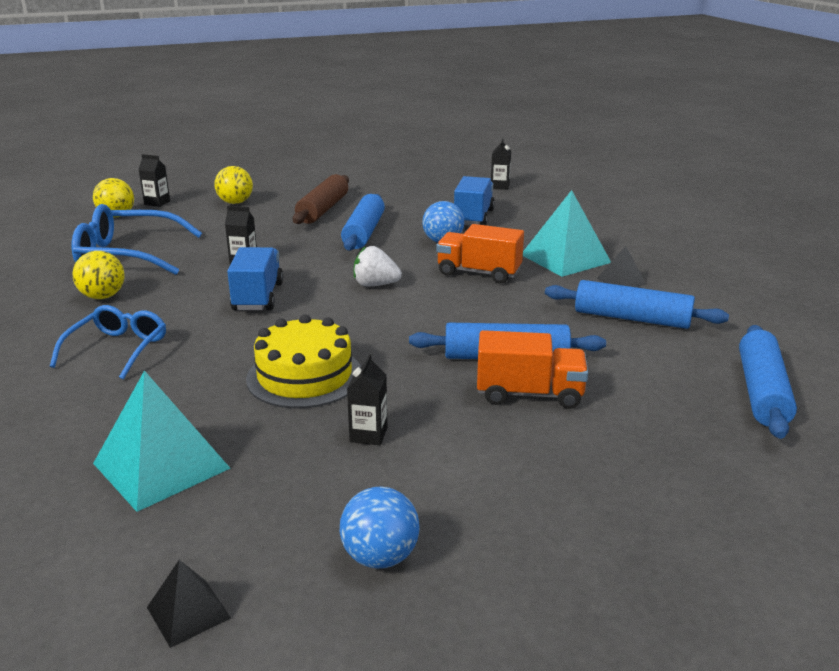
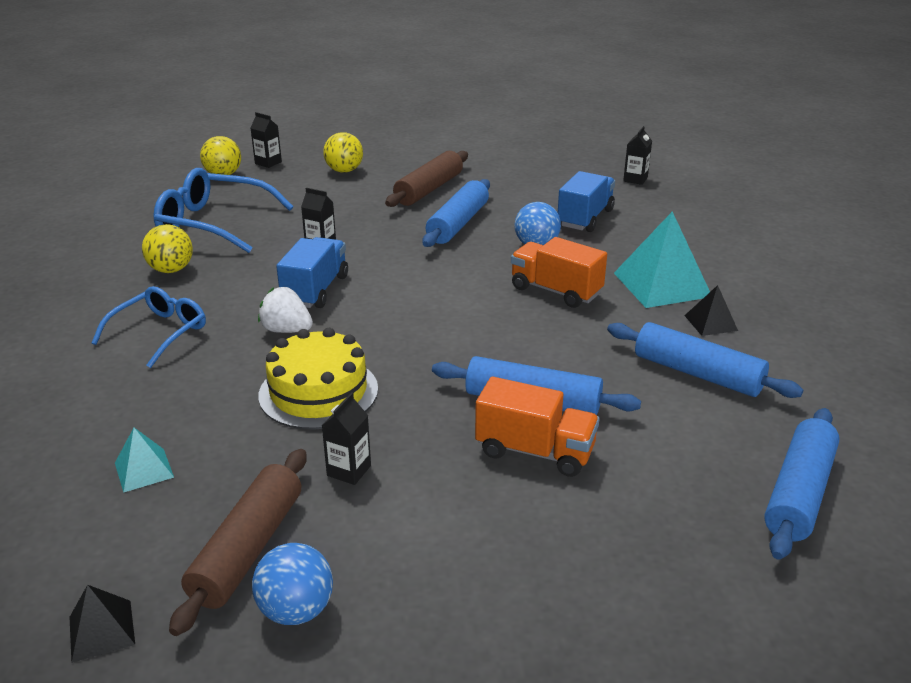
camera: 15 degrees right, 5 degrees up
(161, 465) = (144, 470): turquoise pyramid -> turquoise pyramid, size x0.51
(305, 514) = (248, 549): none -> brown rolling pin
(375, 285) = (439, 291): white strawberry -> white strawberry (286, 330)

